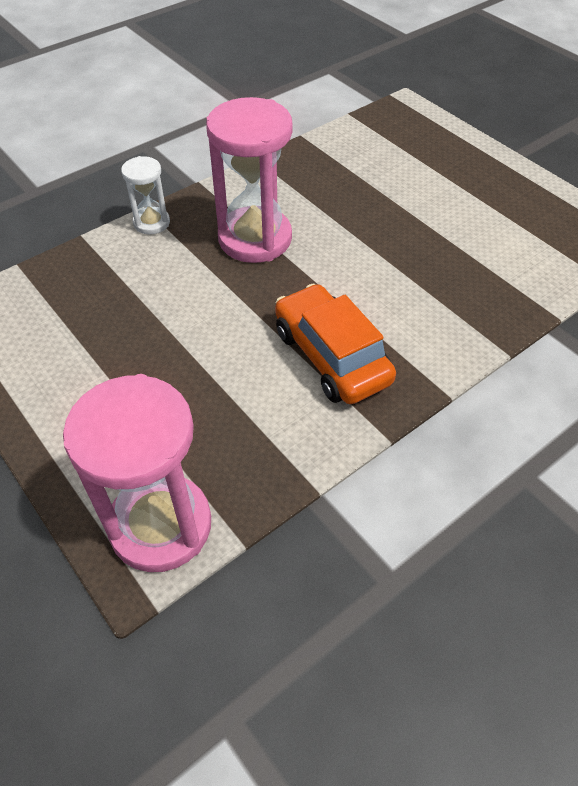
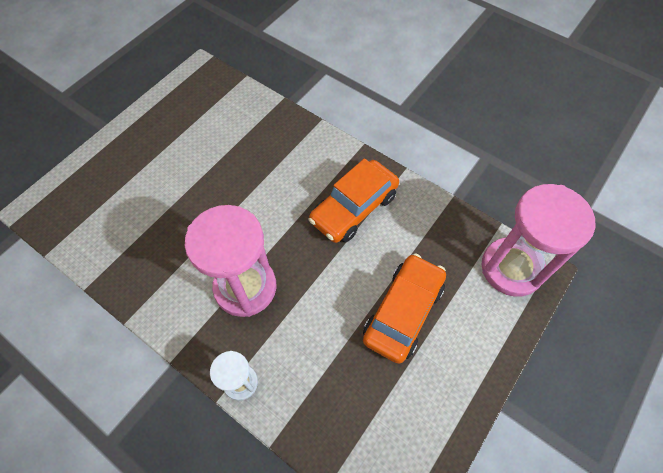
camera: 105 degrees left, 10 degrees up
(158, 371) = (403, 312): none -> orange car

